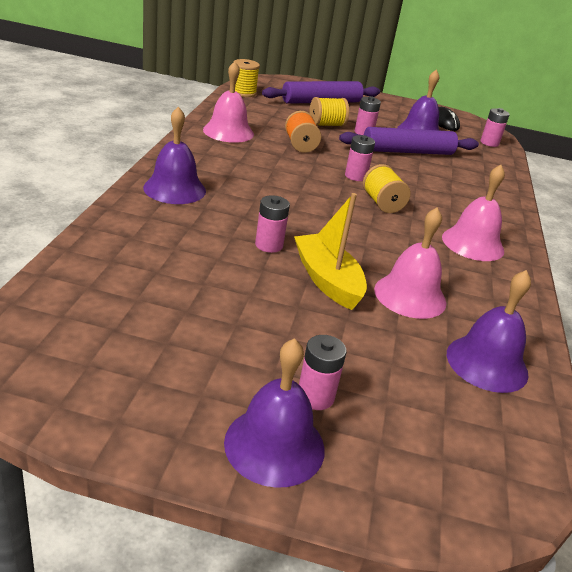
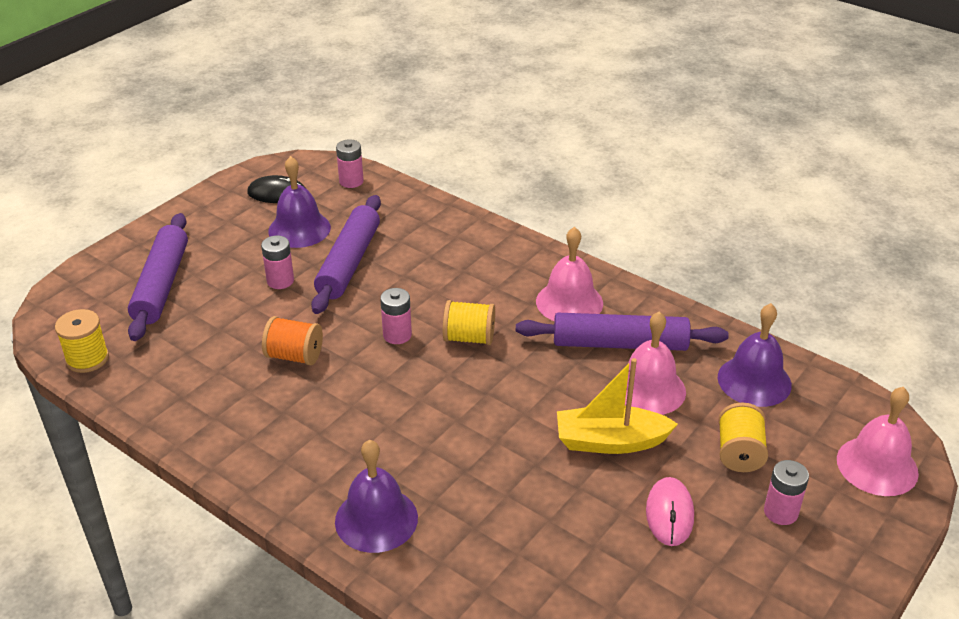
camera: 60 degrees left, 5 degrees up
(228, 132) = (223, 417): pink bell -> pink bell (877, 466)
(265, 321) = (669, 514): none -> pink mouse
(269, 245) = (533, 467): pink battery -> none
(274, 445) = (834, 559): purple bell -> none
(326, 125) = (241, 308): yellow spool -> yellow spool (739, 453)
(451, 274) = (620, 344): none -> purple rolling pin

